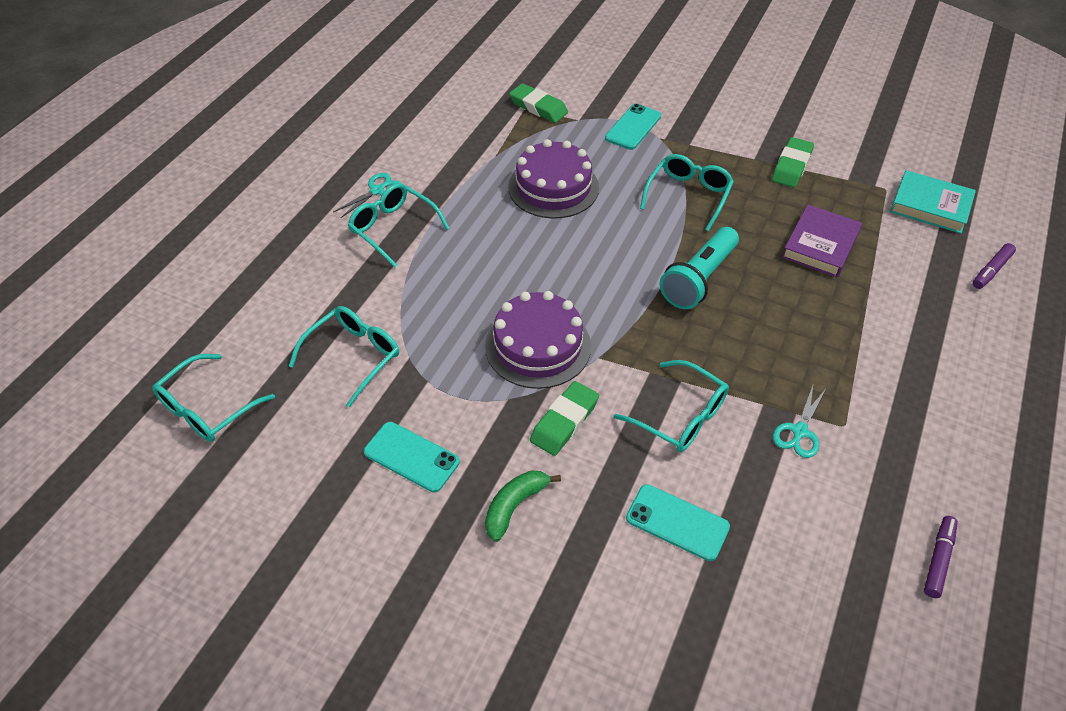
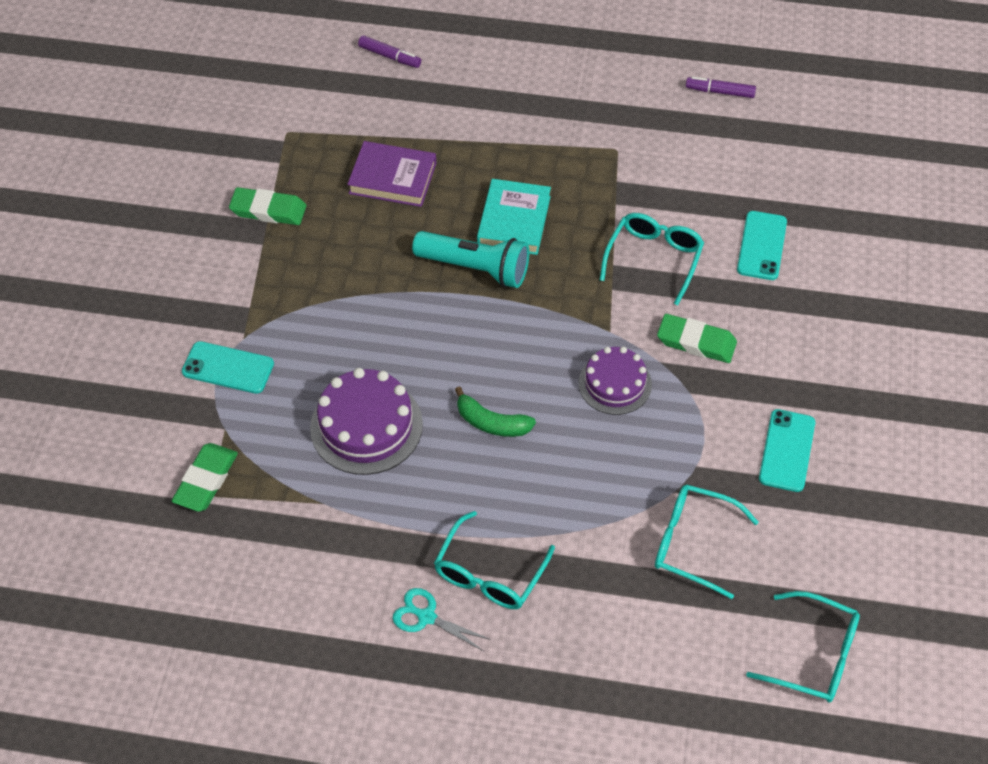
camera: 105 degrees left, 5 degrees up
(514, 506) = (799, 358): green banana -> green banana (492, 423)
(538, 346) = (615, 383): purple cake -> purple cake, size x0.66
(688, 195) = (345, 295): turquoise glasses -> none
(799, 432) = (636, 177): turquoise scissors -> none
(930, 206) = (306, 98): turquoise book -> turquoise book (514, 221)

